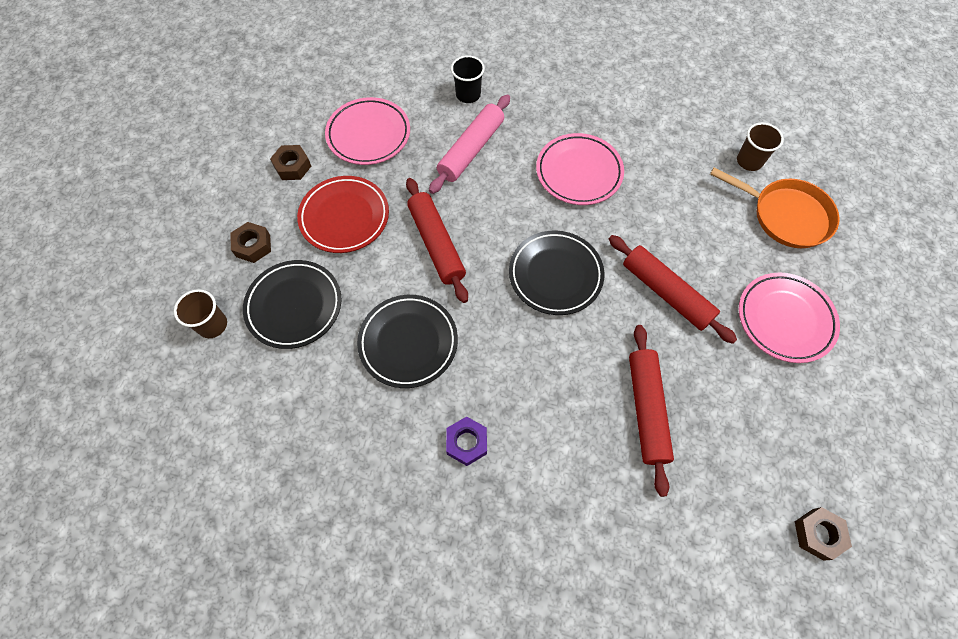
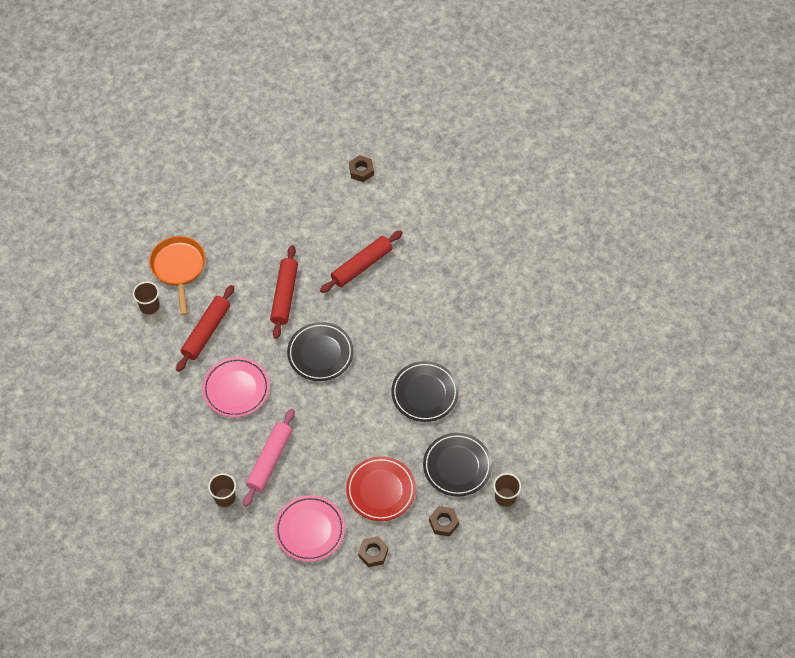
camera: 130 degrees left, 5 degrees down
(436, 244) = (354, 427): red rolling pin -> red rolling pin (206, 332)
(467, 443) = (449, 328): purple nut -> none
(468, 95) = (225, 497): black cup -> brown cup
(471, 150) = (270, 460): pink rolling pin -> pink rolling pin turned 60 degrees counterclockwise
(785, 319) = (254, 235): pink plate -> none

